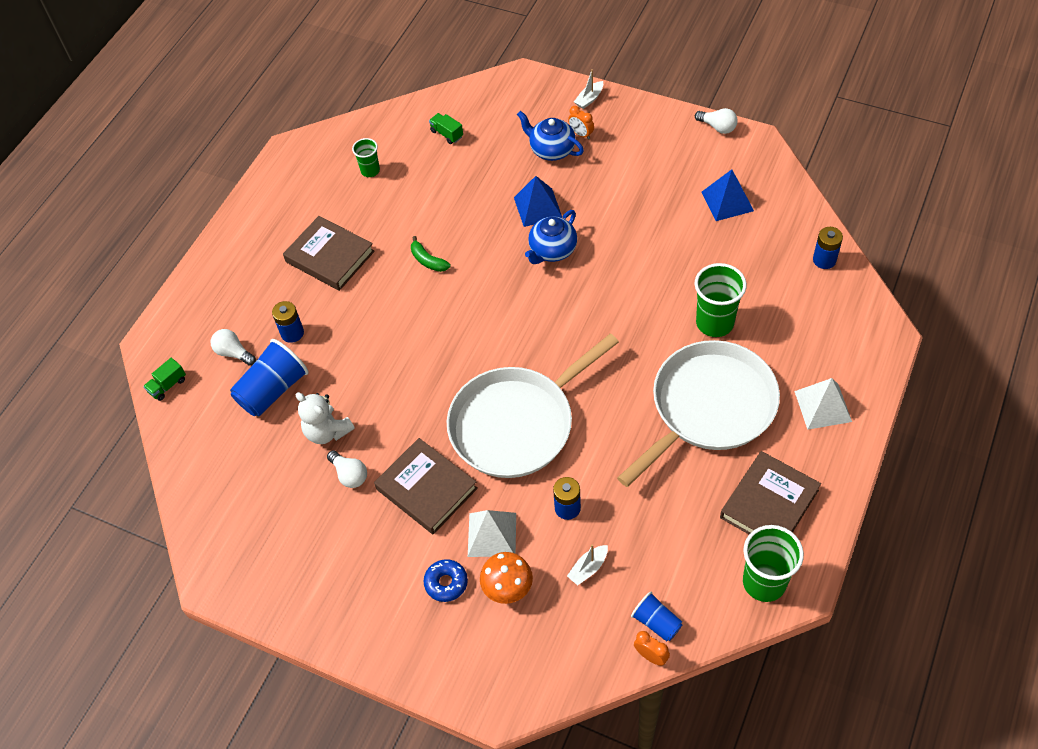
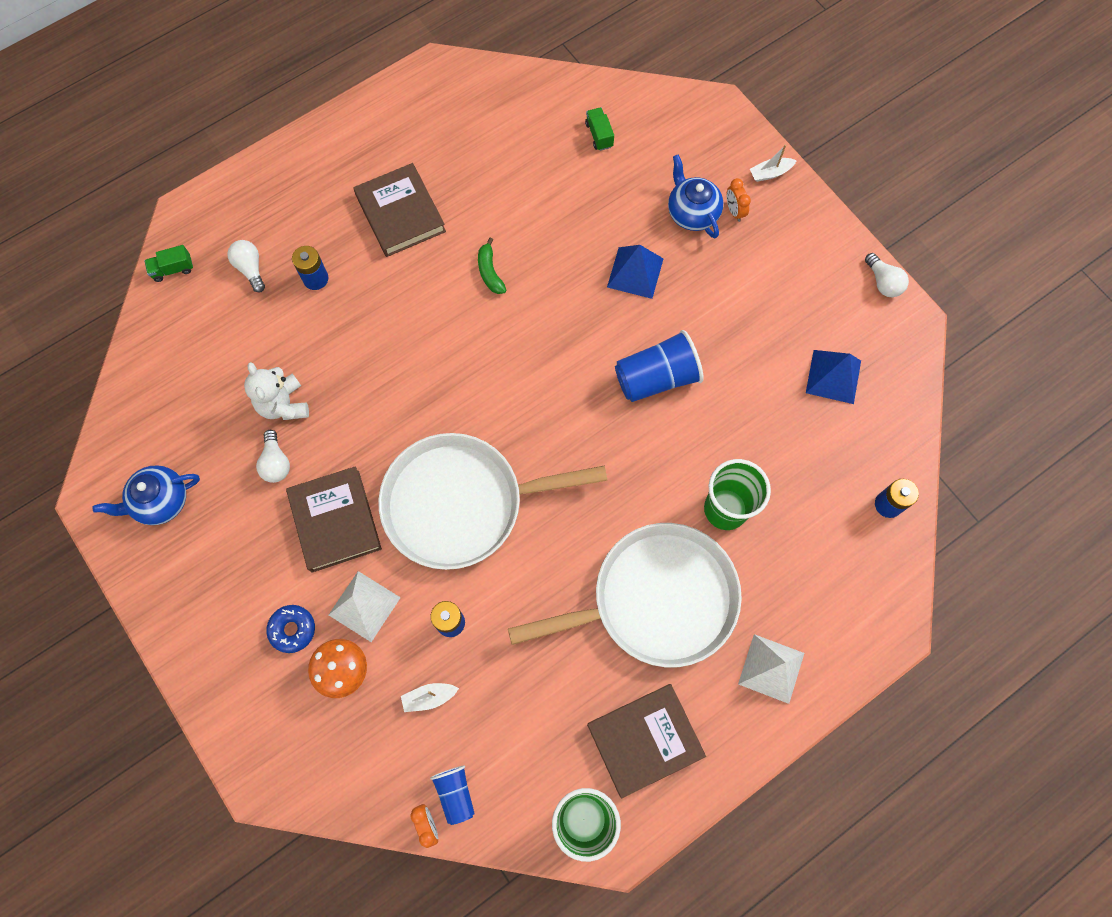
camera: 25 degrees right, 15 degrees up
(273, 390) = (262, 330): blue cup -> blue cup (656, 378)
(370, 171) = (498, 136): green cup -> none
(552, 250) = (617, 331): blue teapot -> blue teapot (160, 501)

